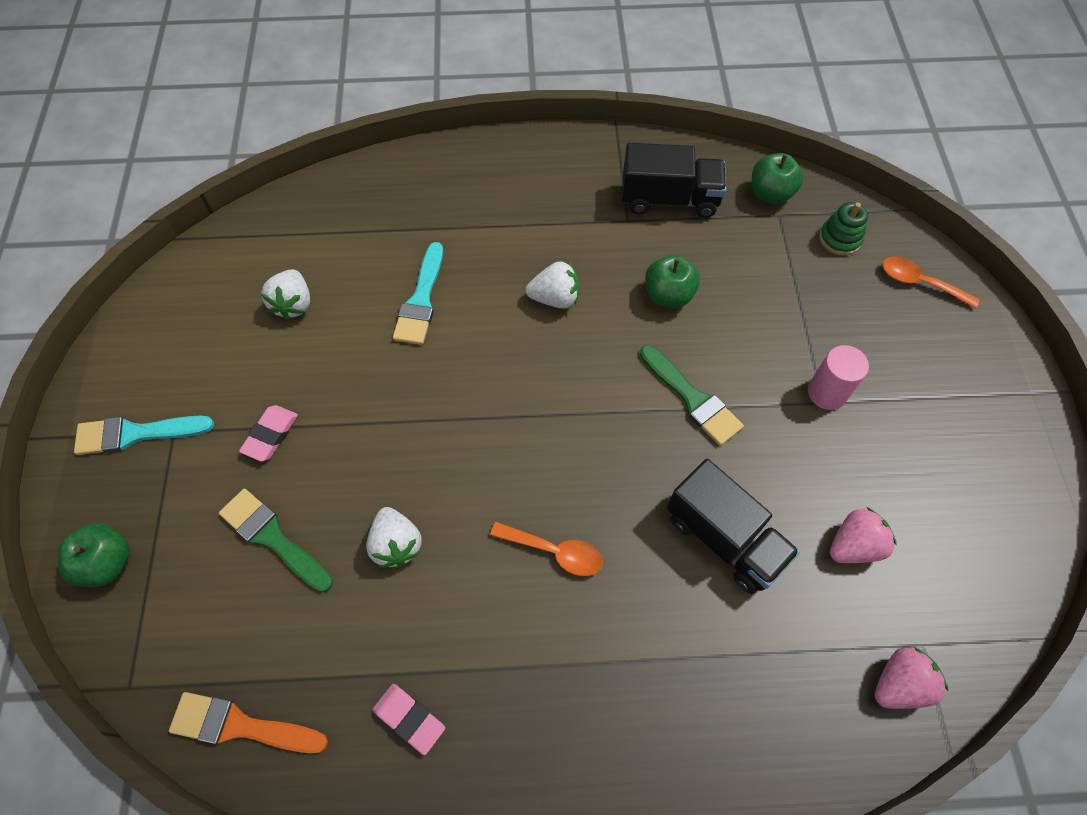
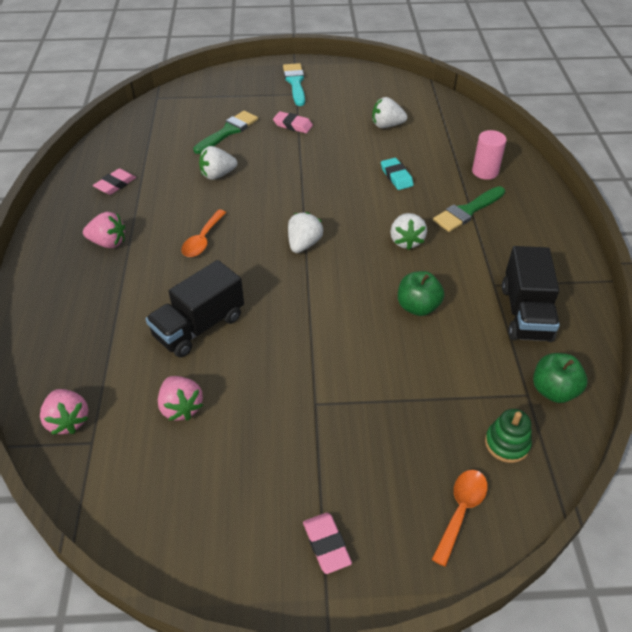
camera: 90 degrees right, 15 degrees down
(107, 563) = (222, 84): green apple -> none
(240, 726) = (128, 131): orange brush -> none
(421, 300) = (396, 176): turquoise brush -> turquoise eraser
(562, 415) = (304, 244): none -> white strawberry
(562, 700) = (108, 242): none -> pink strawberry
(692, 398) = (318, 316): green brush -> green brush (467, 211)
(827, 392) = (324, 408): pink cylinder -> pink cylinder (485, 171)
(982, 392) = (326, 544): none -> pink eraser

